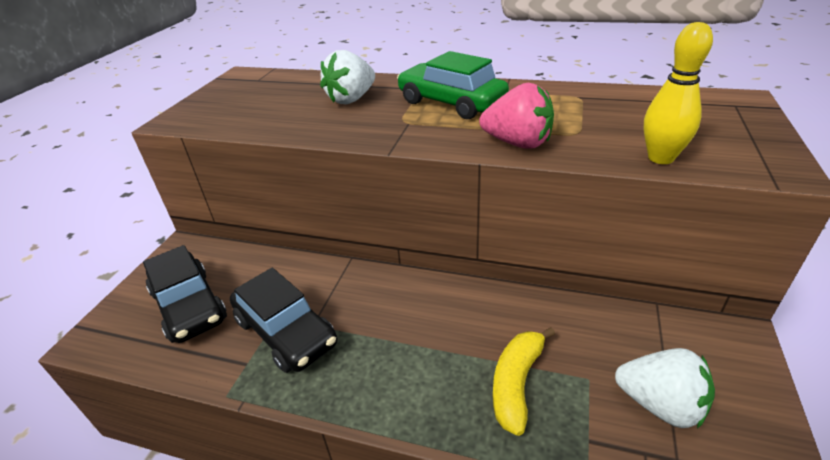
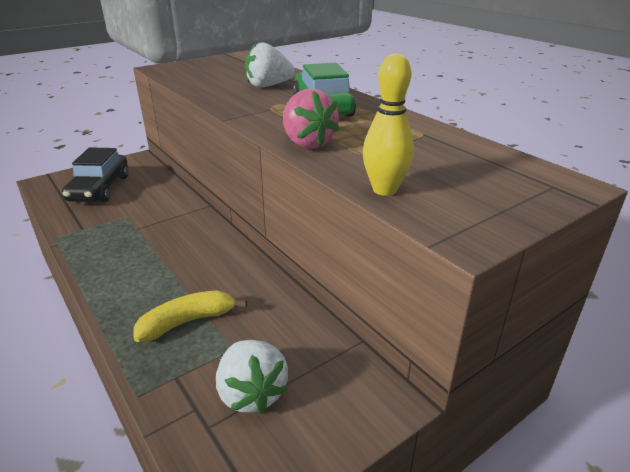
camera: 35 degrees right, 5 degrees down
(286, 332) = (120, 224): black car -> none

